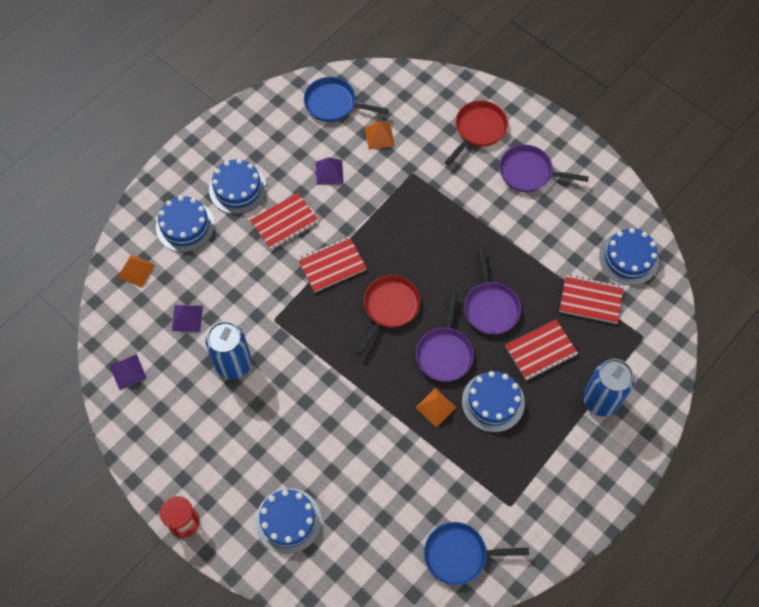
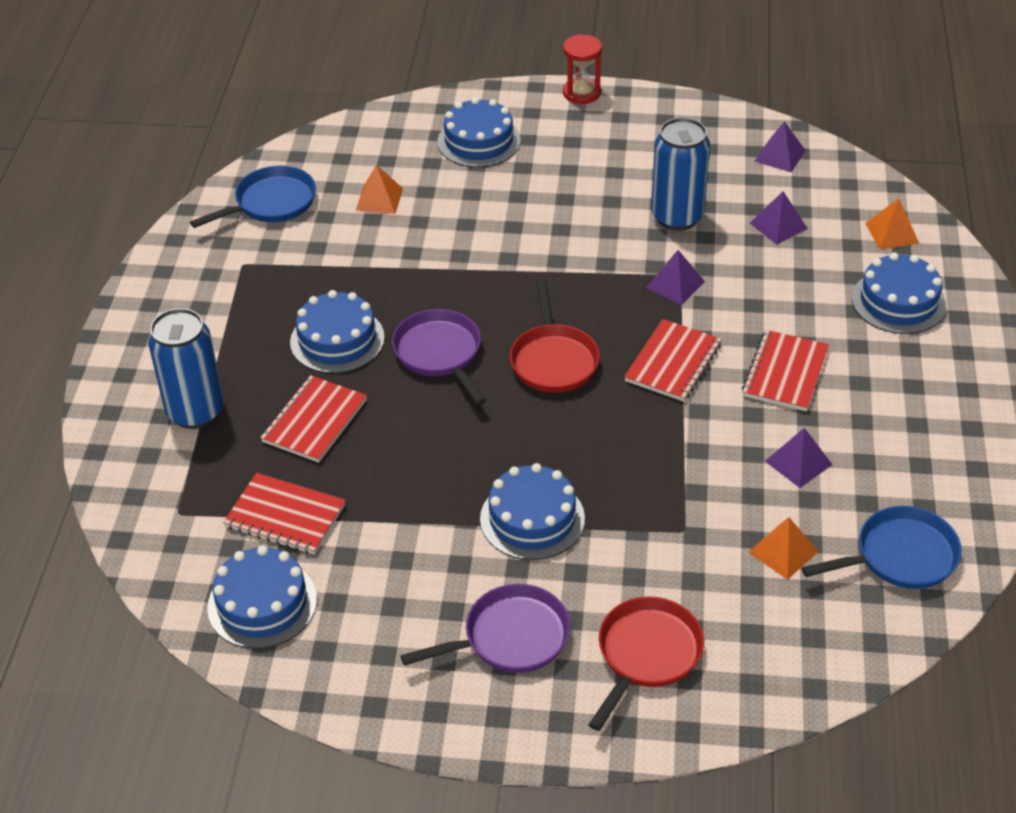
camera: 145 degrees right, 20 degrees down
(237, 188) = (890, 374): blue cake -> blue cake (532, 518)
(282, 315) = (675, 284): none -> purple pyramid
(435, 407) = (404, 300): orange pyramid -> orange pyramid (379, 199)
(478, 130) = (646, 655): red pan -> red pan turned 150 degrees counterclockwise
(490, 306) = (422, 432): purple pan -> none
(590, 300) = (285, 516): red notebook -> red notebook turned 45 degrees clockwise

